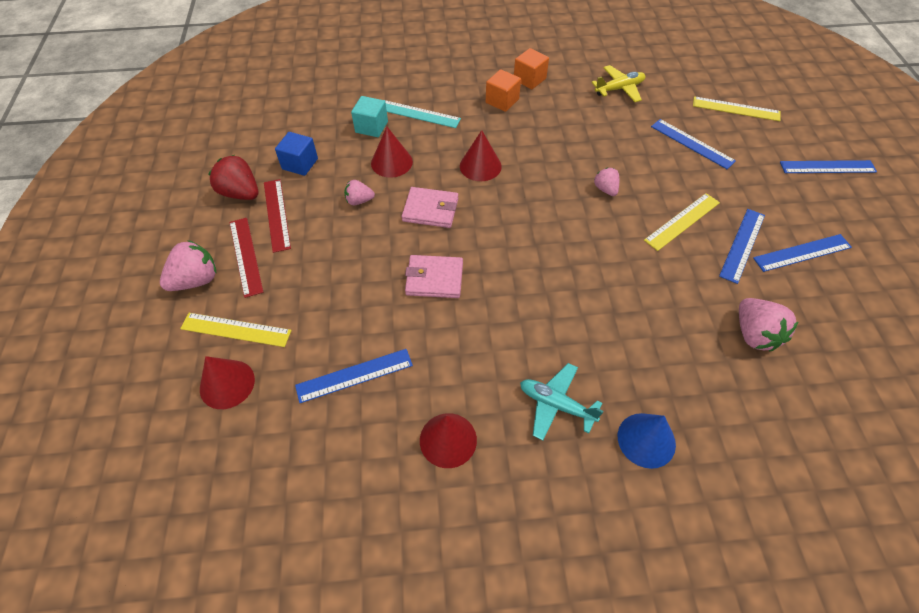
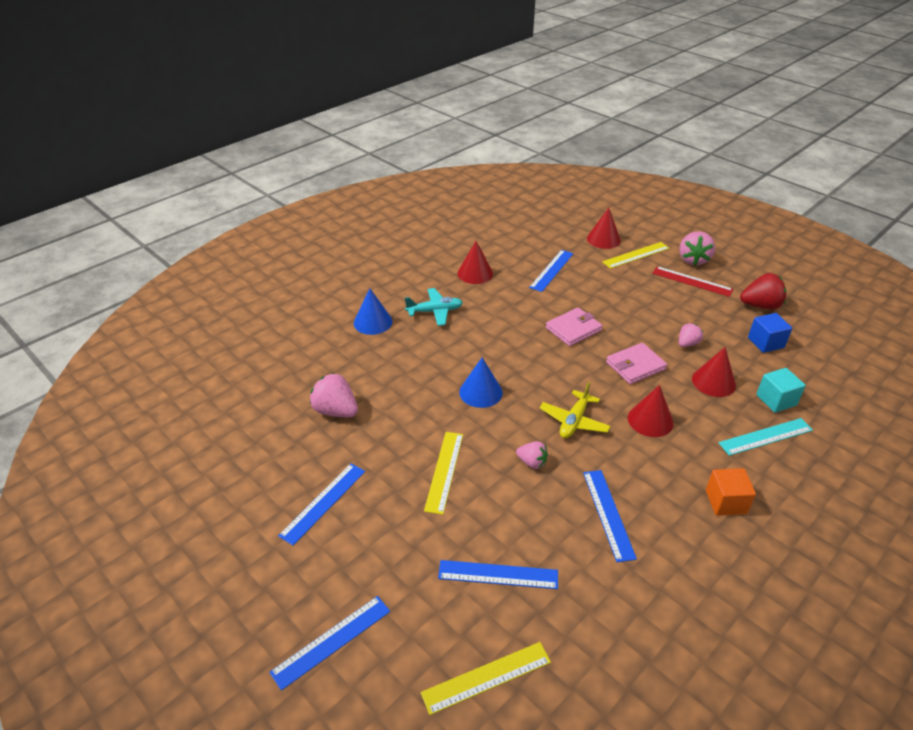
camera: 140 degrees right, 15 degrees down
(276, 214) = (718, 308): red ruler -> none
(529, 79) = (742, 553): orange cube -> none
(594, 268) = (481, 392): none -> blue cone
(619, 89) = (642, 611): yellow plane -> yellow plane (574, 421)
(742, 245) = (380, 479): blue ruler -> blue ruler (608, 514)

